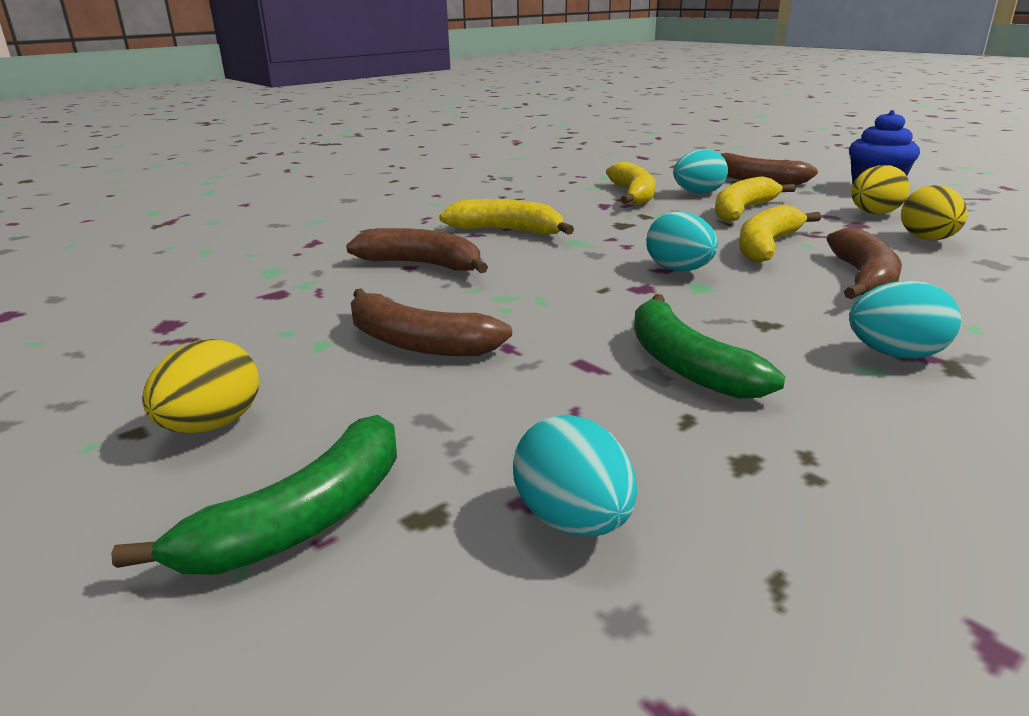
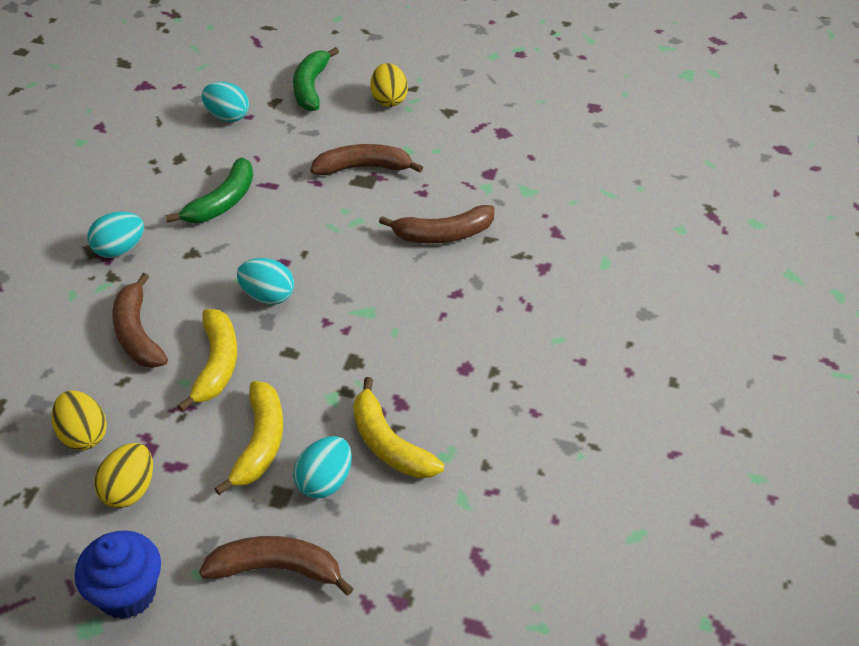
camera: 145 degrees right, 20 degrees up
(507, 231) = (436, 308): yellow banana -> none
(686, 364) = (222, 202): green banana -> green banana turned 90 degrees clockwise

